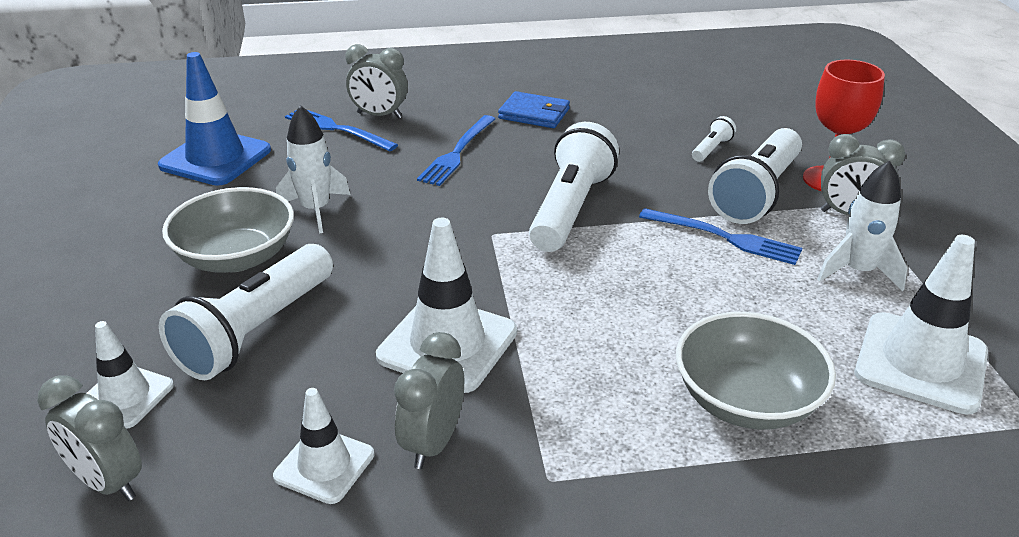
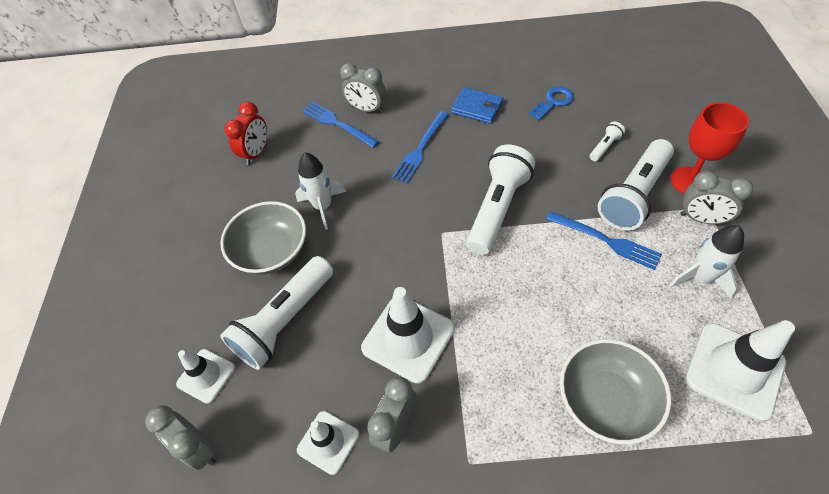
camera: 10 degrees right, 20 degrees up
(215, 158) = (256, 153): blue traffic cone -> red clock
(638, 108) = (553, 102): none -> blue key

